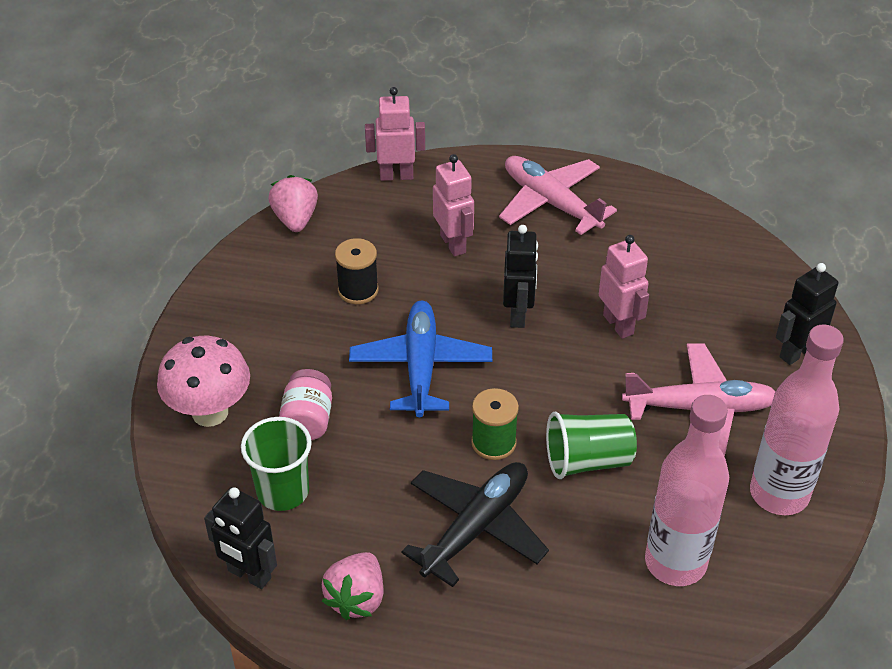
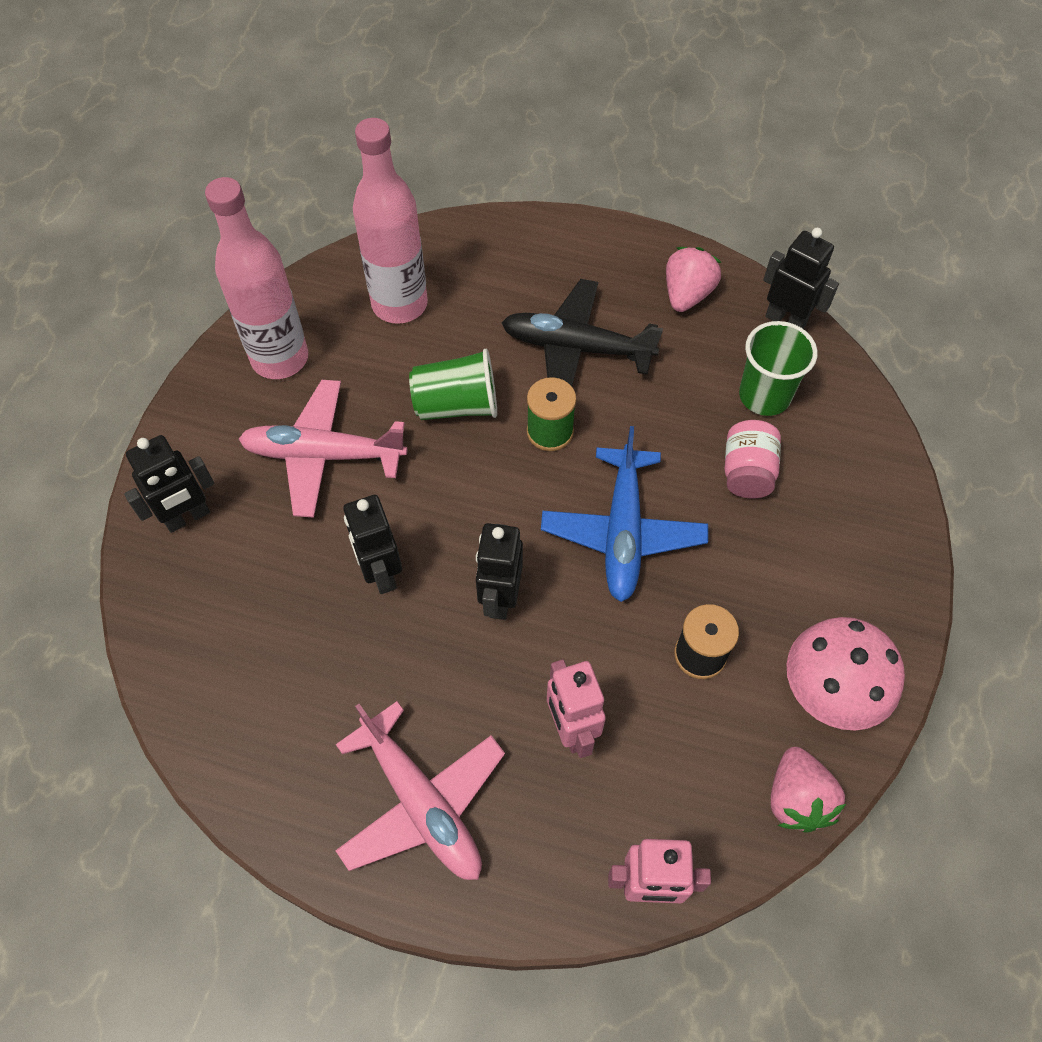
camera: 175 degrees left, 15 degrees up
(210, 412) = (856, 490): pink mushroom -> pink mushroom (827, 694)
(476, 527) = (576, 348): black plane -> black plane turned 60 degrees clockwise
(618, 324) = (381, 573): pink robot -> black robot

